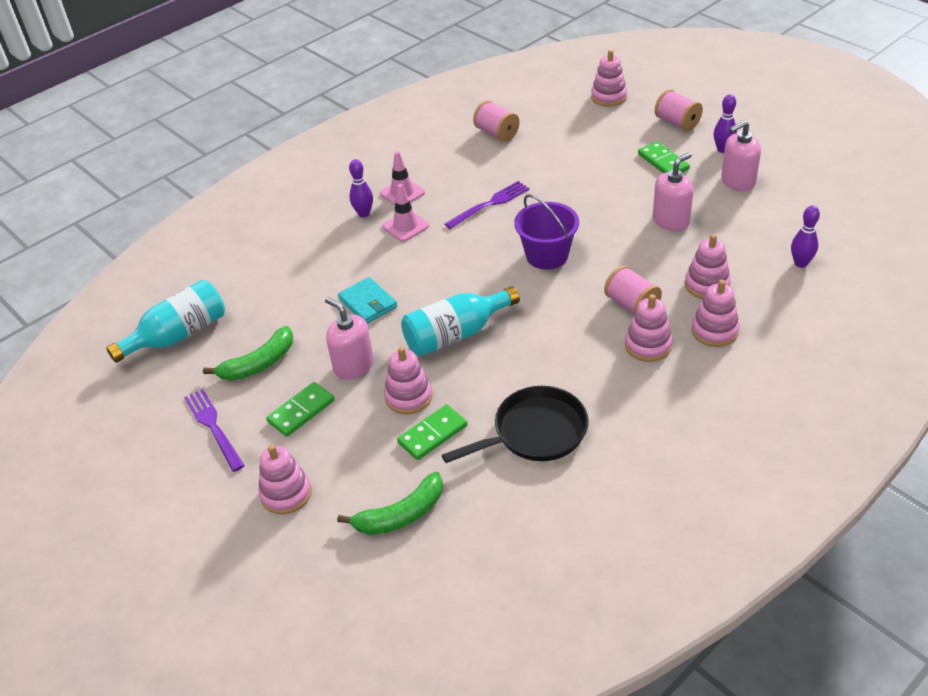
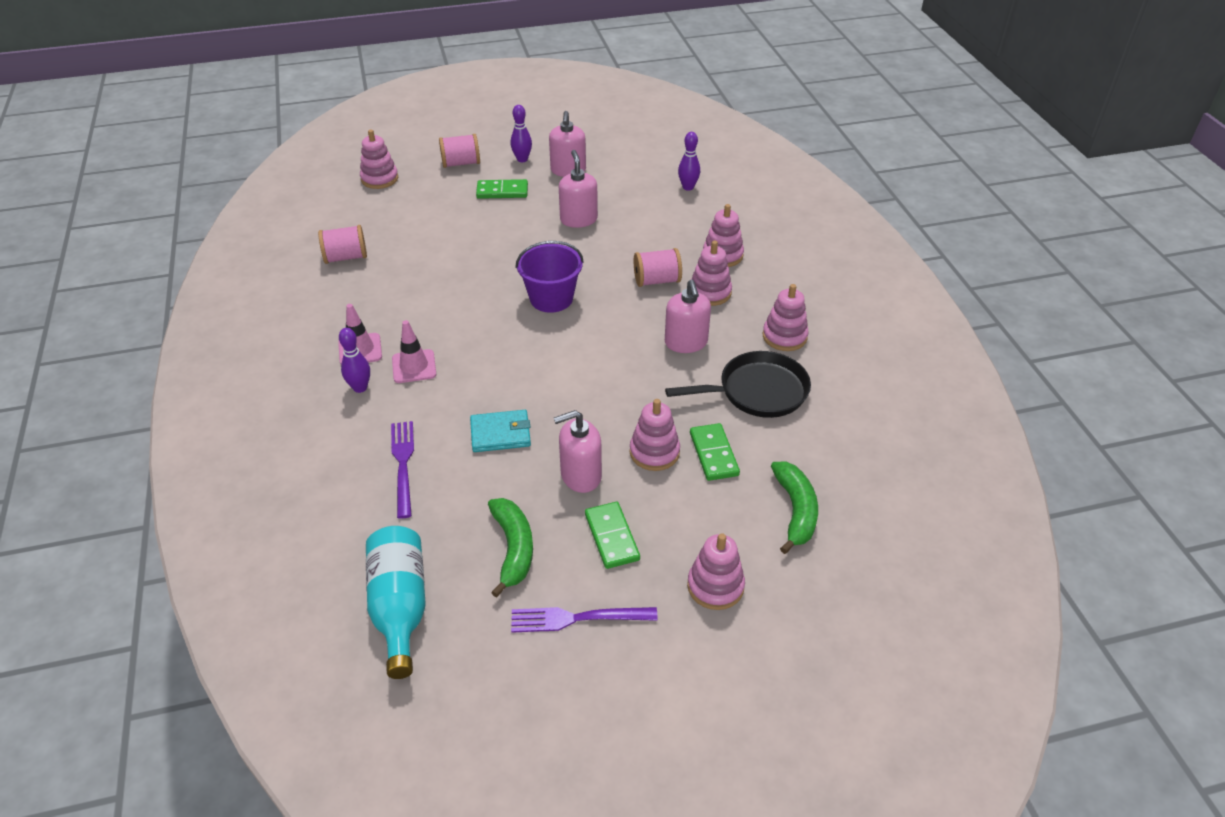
camera: 65 degrees left, 0 degrees up
(456, 334) = (600, 391): turquoise bottle -> none
(490, 204) = (444, 302): purple fork -> purple fork (403, 464)
(535, 432) = (757, 391): black pan -> black pan turned 75 degrees clockwise
(561, 359) = (686, 343): none -> pink soap dispenser
(707, 285) = (670, 236): pink stacking toy -> pink stacking toy (784, 336)

